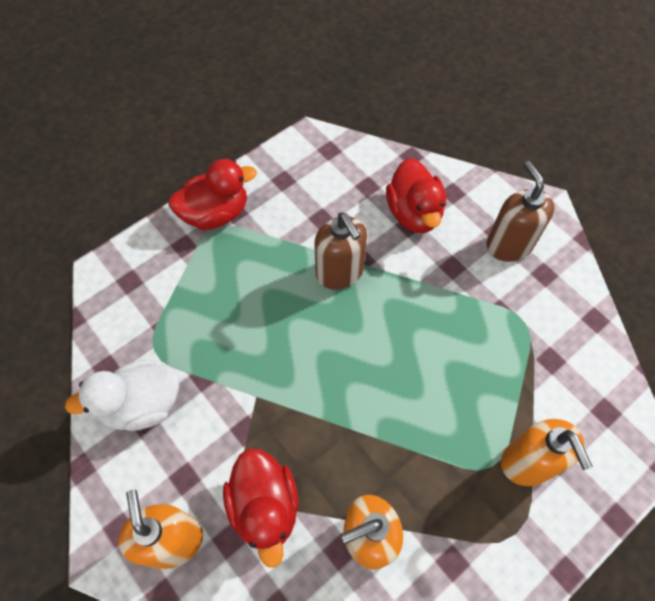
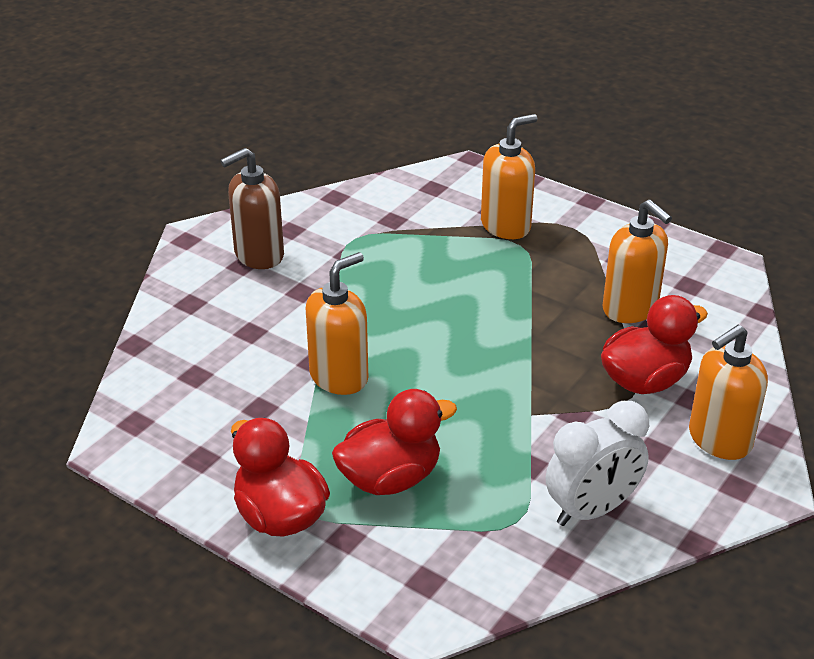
camera: 105 degrees left, 25 degrees down
(142, 404) = (592, 510): white duck -> white clock
(340, 272) = (339, 377): brown soap dispenser -> orange soap dispenser
(414, 213) = (231, 329): red duck -> red duck (390, 478)

